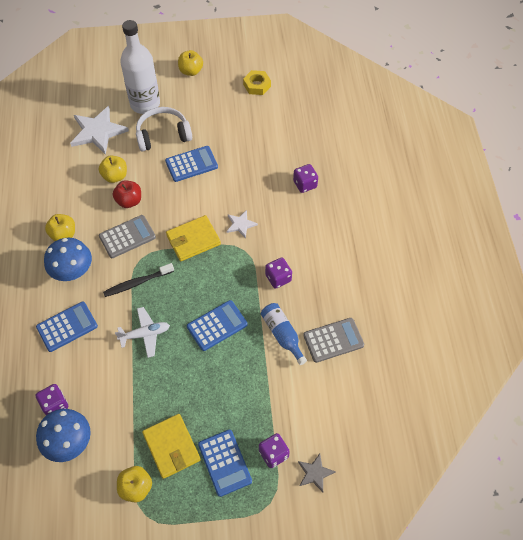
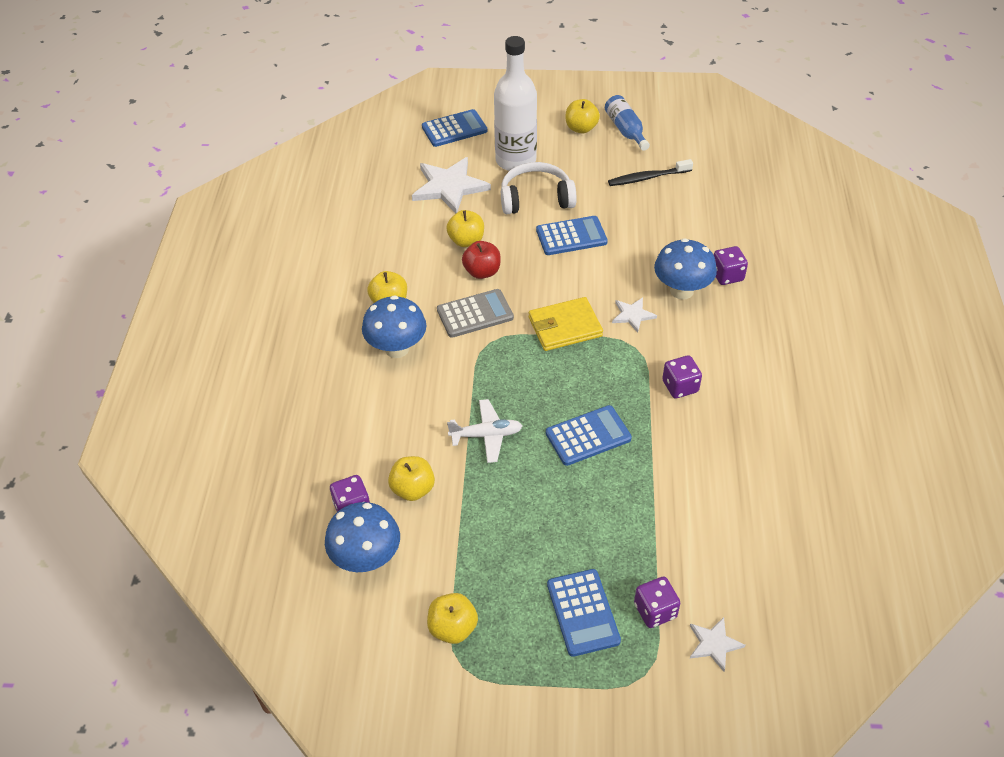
camera: 10 degrees right, 10 degrees down
(67, 327) = (381, 413): blue calculator -> blue calculator (454, 129)
(97, 384) = (413, 489): none -> yellow apple
(137, 283) = (482, 371): black toothbrush -> black toothbrush (647, 178)
(171, 447) = (509, 582): yellow wallet -> none
(257, 85) = (669, 152): yellow nut -> none
(274, 200) = (681, 291): none -> blue mushroom
(282, 335) = (680, 458): blue bottle -> blue bottle (626, 130)
(315, 473) = (714, 644): grey star -> white star
(333, 340) = (754, 474): grey calculator -> none

